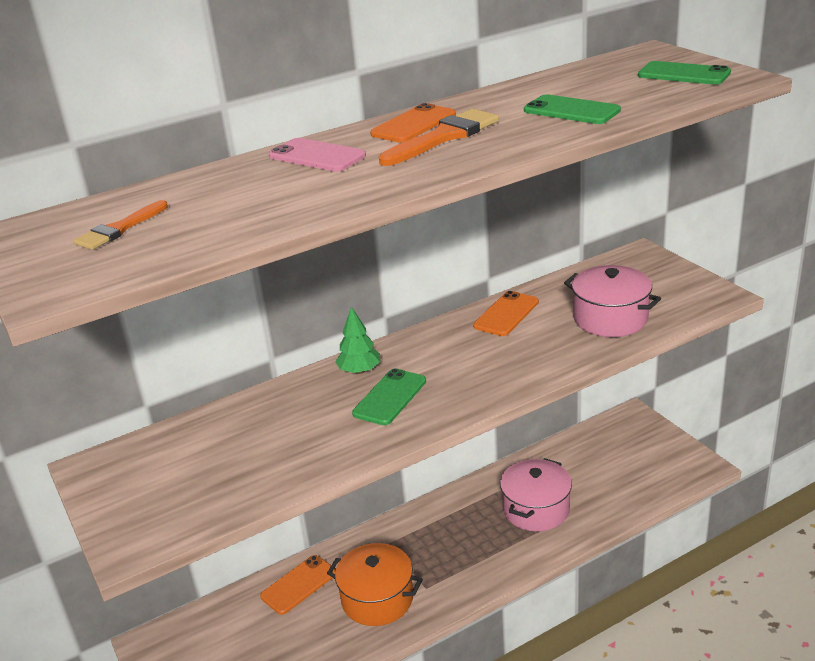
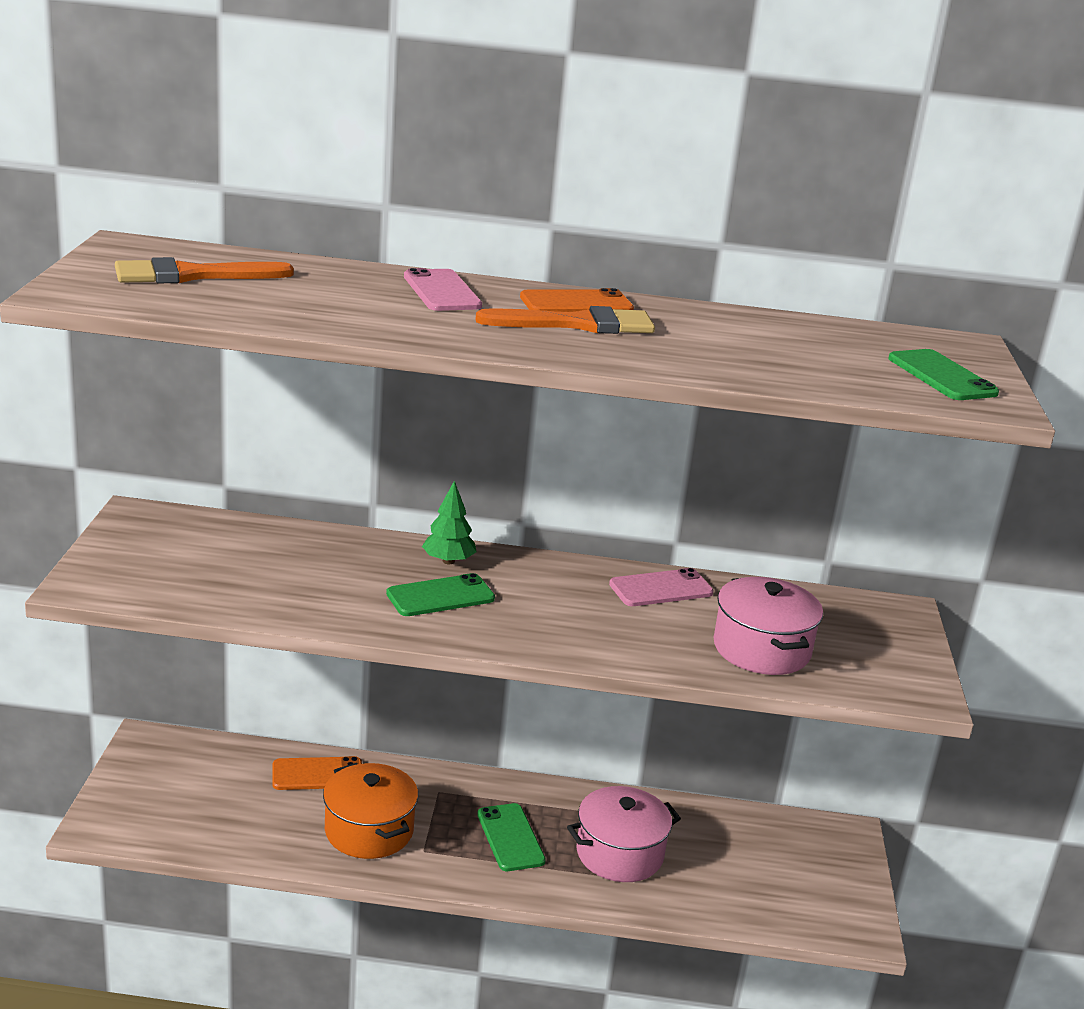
camera: 30 degrees right, 5 degrees down
(119, 229) = (192, 275): orange brush -> orange brush, size x1.56
(506, 314) = (661, 589): orange phone -> pink phone
(571, 111) = (744, 355): green phone -> green phone (510, 837)

